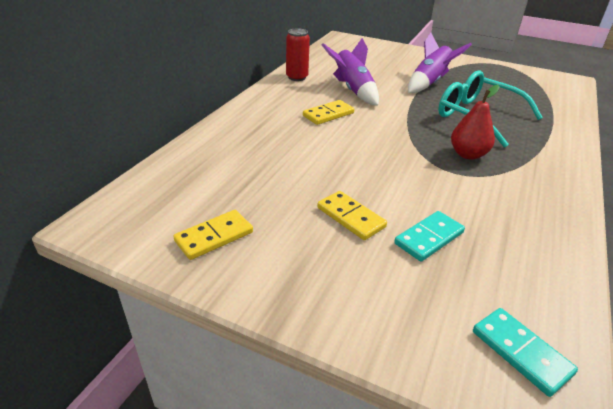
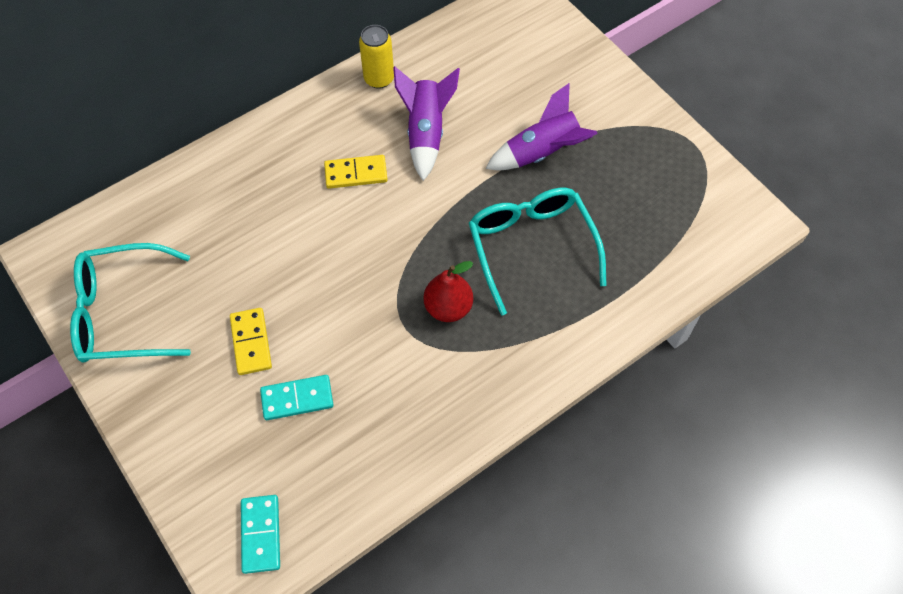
camera: 30 degrees right, 25 degrees up
(214, 237) = (124, 313): yellow domino -> turquoise glasses
(297, 77) = (379, 79): red can -> yellow can

